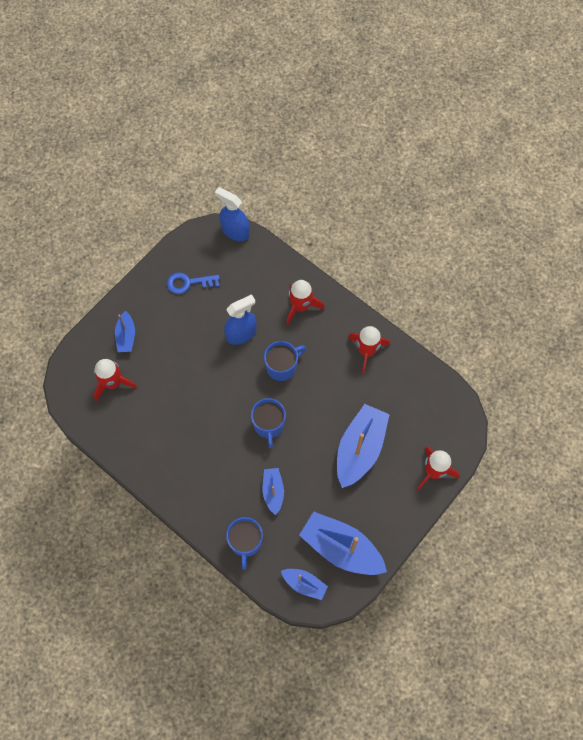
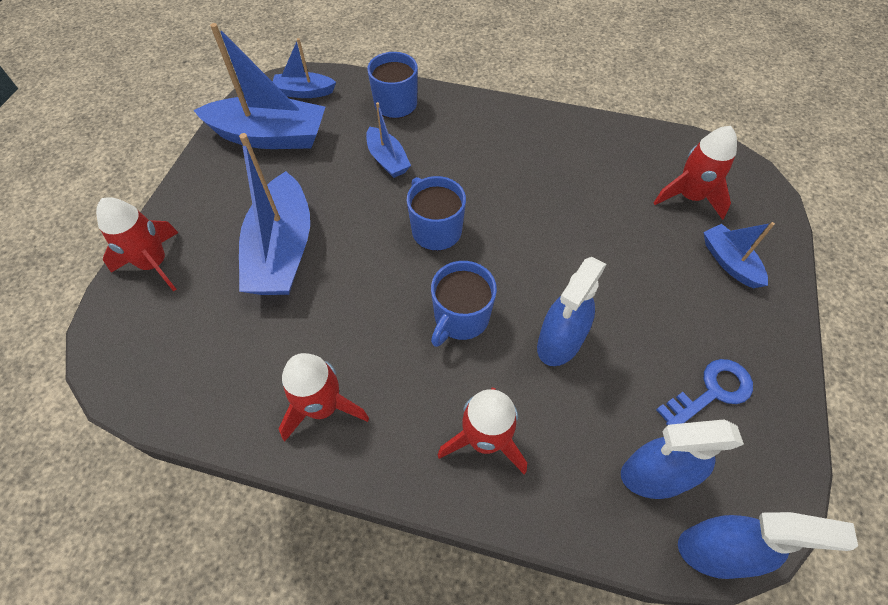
camera: 155 degrees right, 10 degrees down
(239, 264) = (653, 476): none -> blue spray bottle

